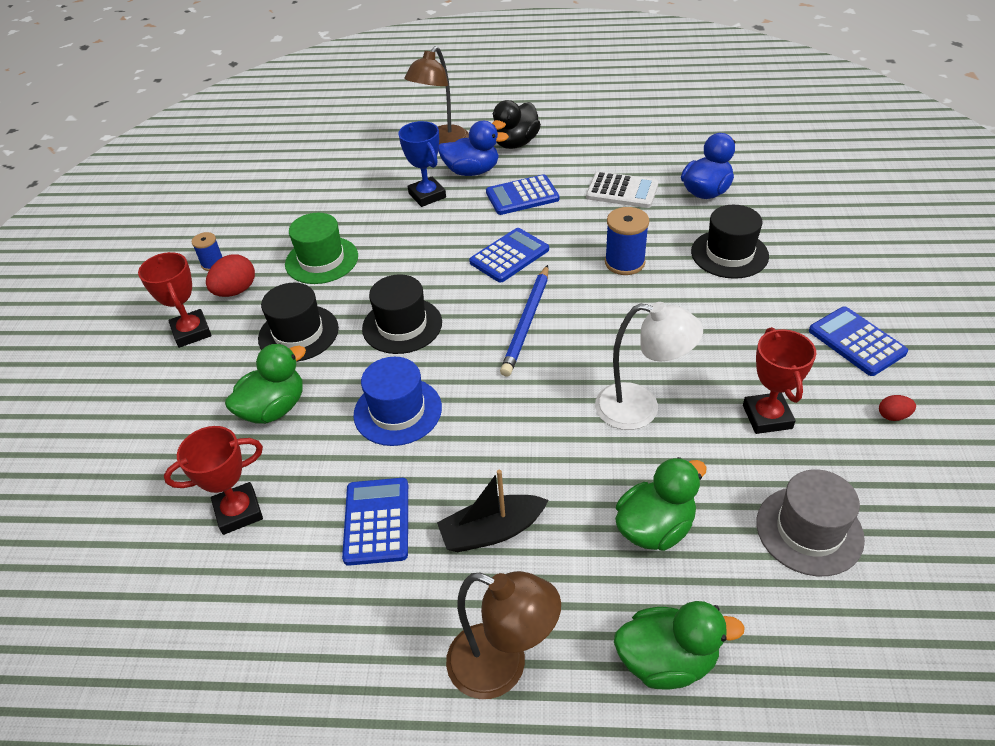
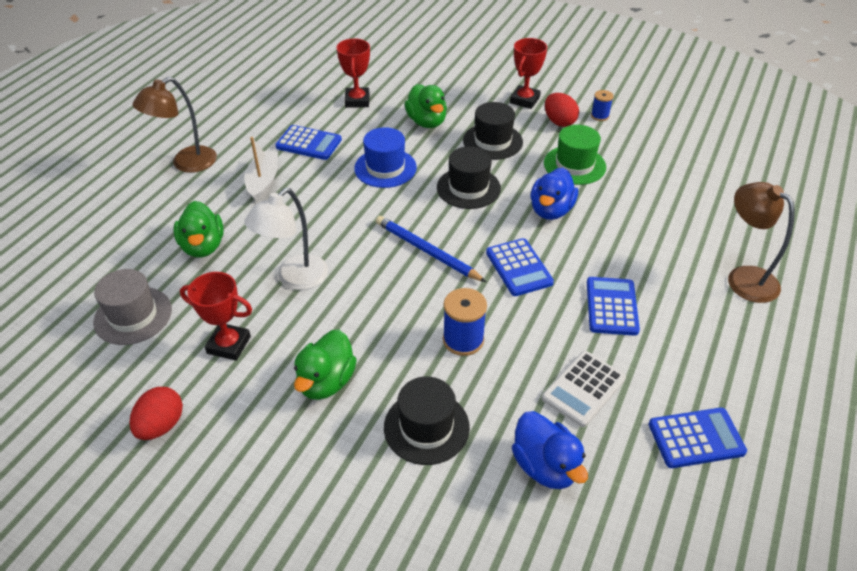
camera: 110 degrees right, 0 degrees up
(191, 332) = (524, 100): red trophy -> red trophy turned 60 degrees counterclockwise
(427, 195) = (643, 242): blue trophy -> none
(472, 171) = (675, 284): blue duck -> blue duck (551, 210)
(492, 531) = (263, 182): black boat -> white boat
(516, 143) = (722, 335): black duck -> none
(667, 660) = (130, 218): green duck -> green duck (326, 382)
(856, 342) = (247, 456): blue calculator -> blue calculator (696, 438)
(893, 416) = (161, 425): red egg -> red egg, size x1.85

